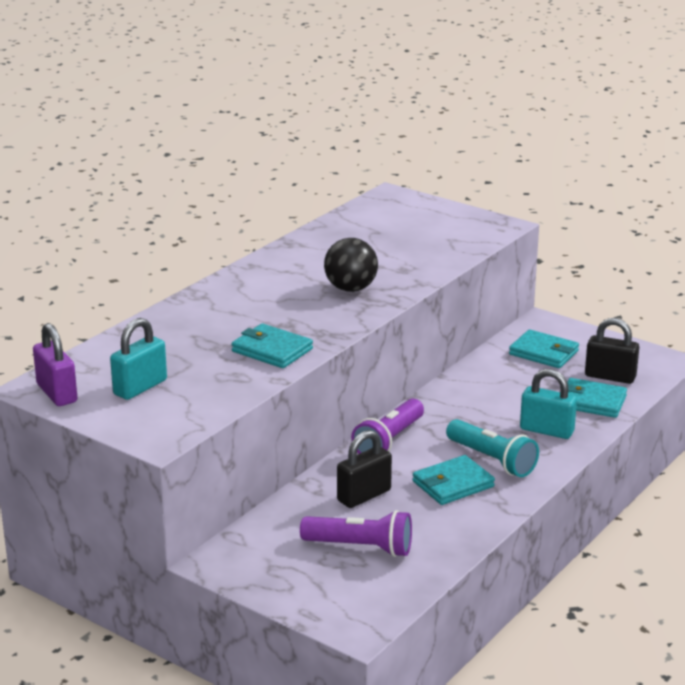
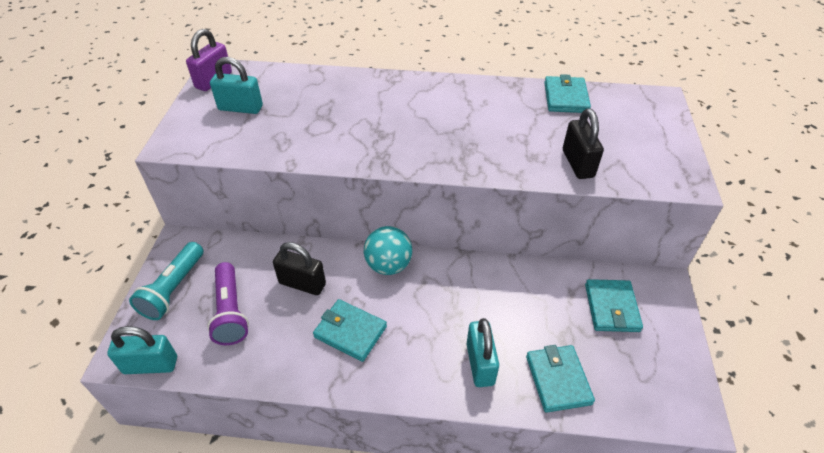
camera: 60 degrees right, 20 degrees up
(272, 350) = (335, 143): turquoise wallet -> turquoise wallet (565, 97)
(351, 289) = (469, 142): black ball -> none
(388, 611) = (150, 365): none -> turquoise padlock
(389, 441) = (388, 265): purple flashlight -> turquoise ball
(492, 460) = (403, 343): turquoise flashlight -> turquoise flashlight (173, 289)
(610, 377) = (617, 377): black padlock -> black padlock (577, 163)

